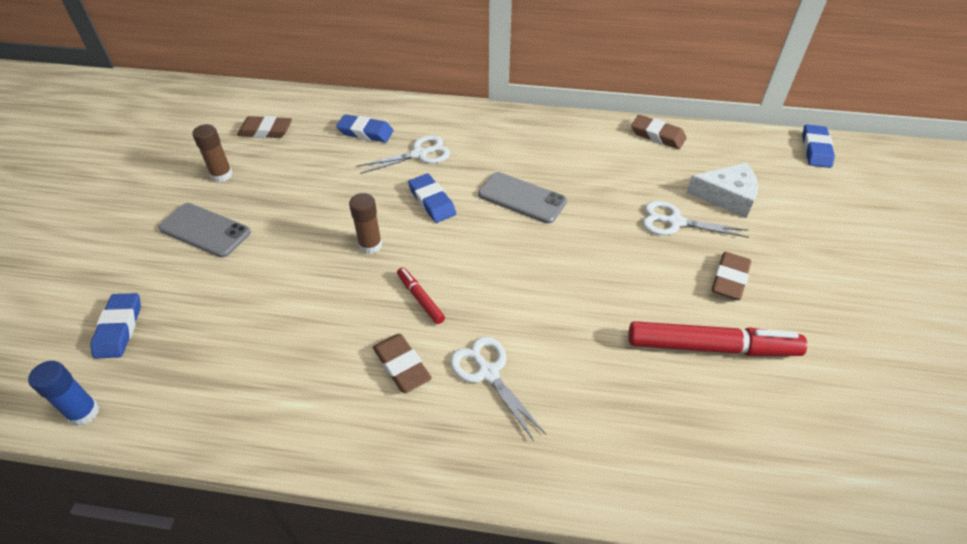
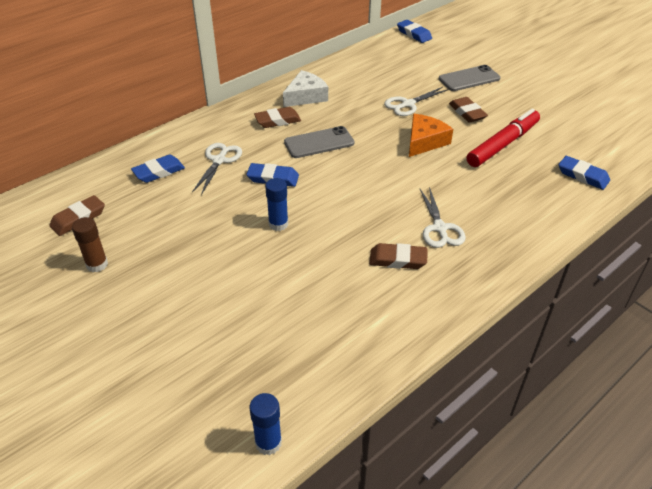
camera: 50 degrees left, 5 degrees down
(119, 328) = (201, 391): blue eraser -> blue eraser (582, 176)
(205, 230) = (151, 299): grey phone -> grey phone (469, 79)
(370, 245) = (278, 224): brown glue stick -> blue glue stick
(420, 298) = (352, 225): red marker -> none
(488, 373) = (439, 228): white scissors -> white scissors turned 105 degrees counterclockwise
(625, 274) = (424, 141): none -> orange cheese
(657, 135) = (335, 69): brown eraser -> brown eraser (277, 120)
(727, 196) = (411, 78): white cheese -> white cheese (306, 96)

